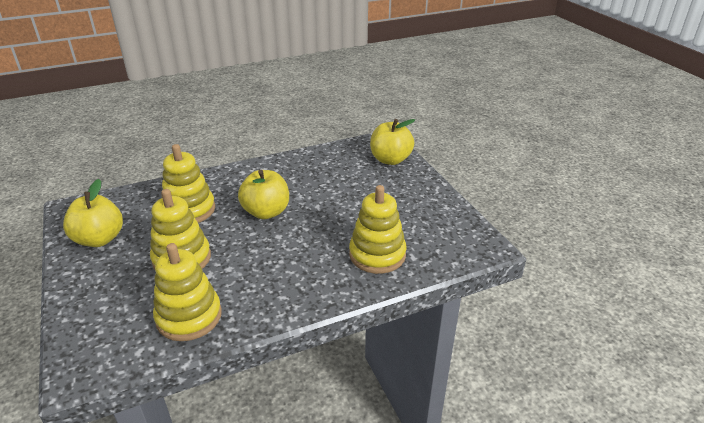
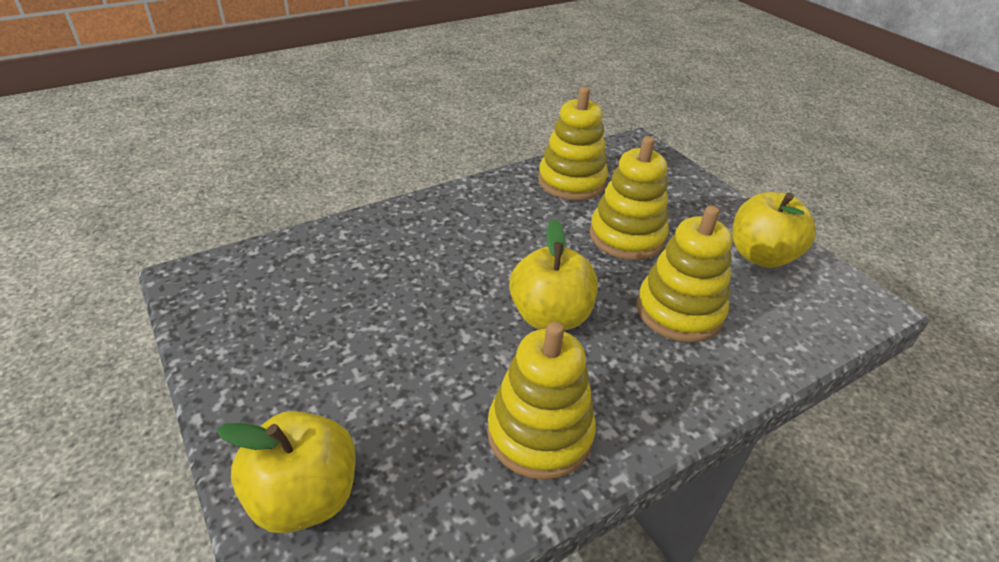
camera: 170 degrees right, 5 degrees up
(377, 255) = (363, 255): yellow stacking toy -> yellow stacking toy (539, 433)

